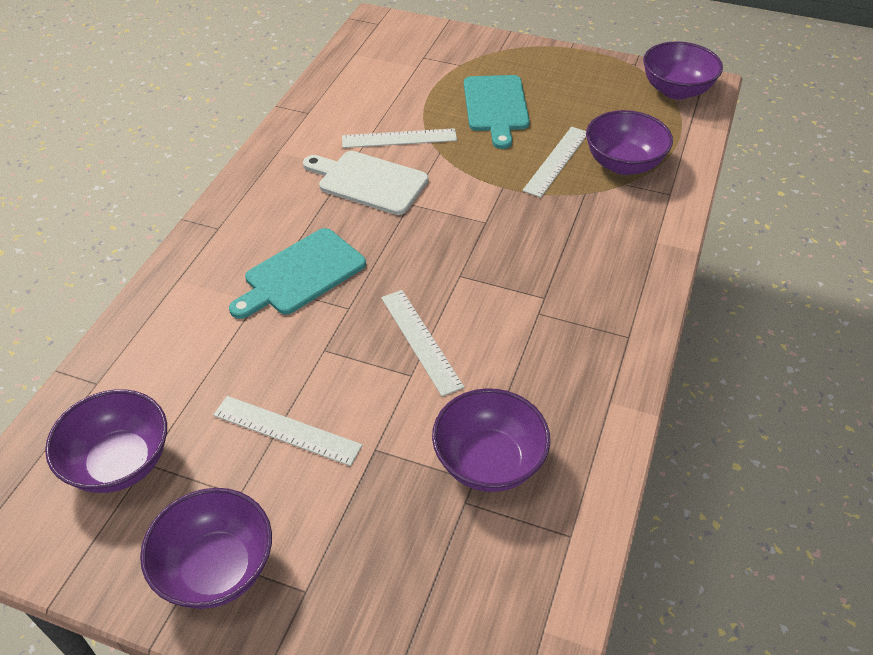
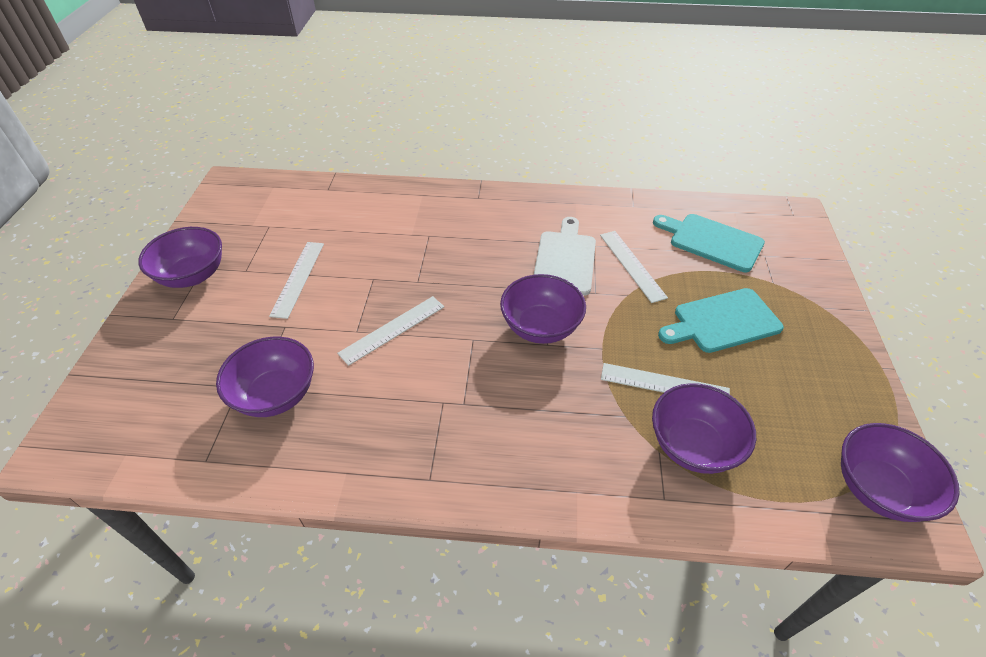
camera: 75 degrees right, 0 degrees up
(120, 463) = (268, 216): purple bowl -> purple bowl (541, 327)
(300, 274) = (445, 248): turquoise cutting board -> turquoise cutting board (711, 241)

